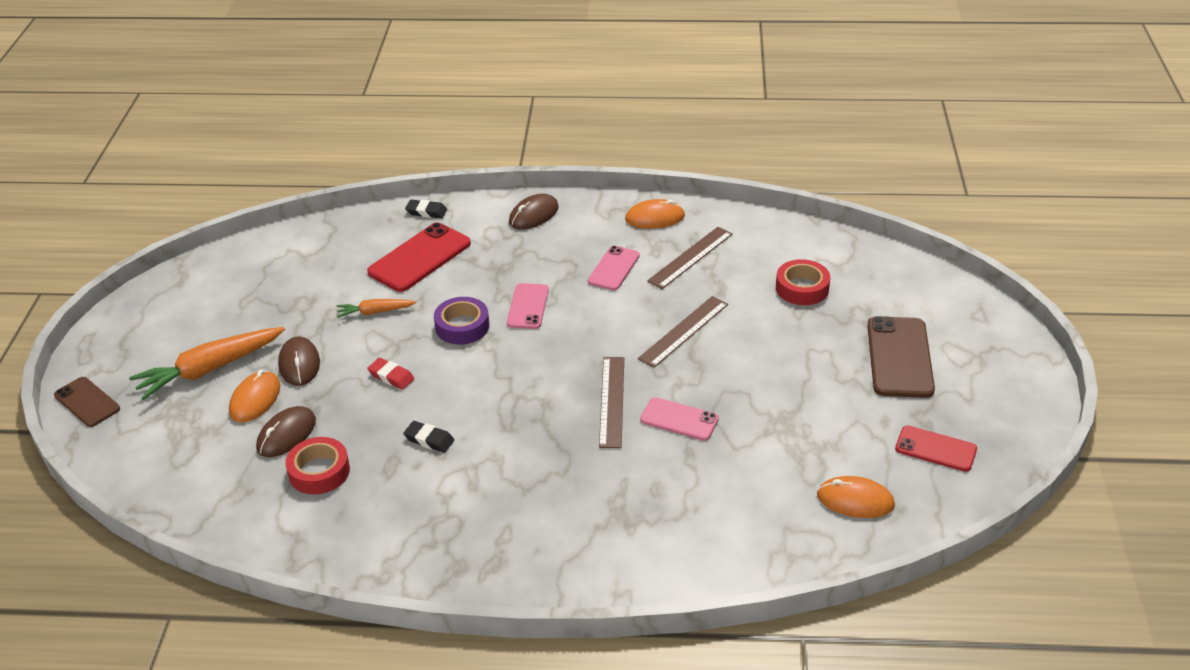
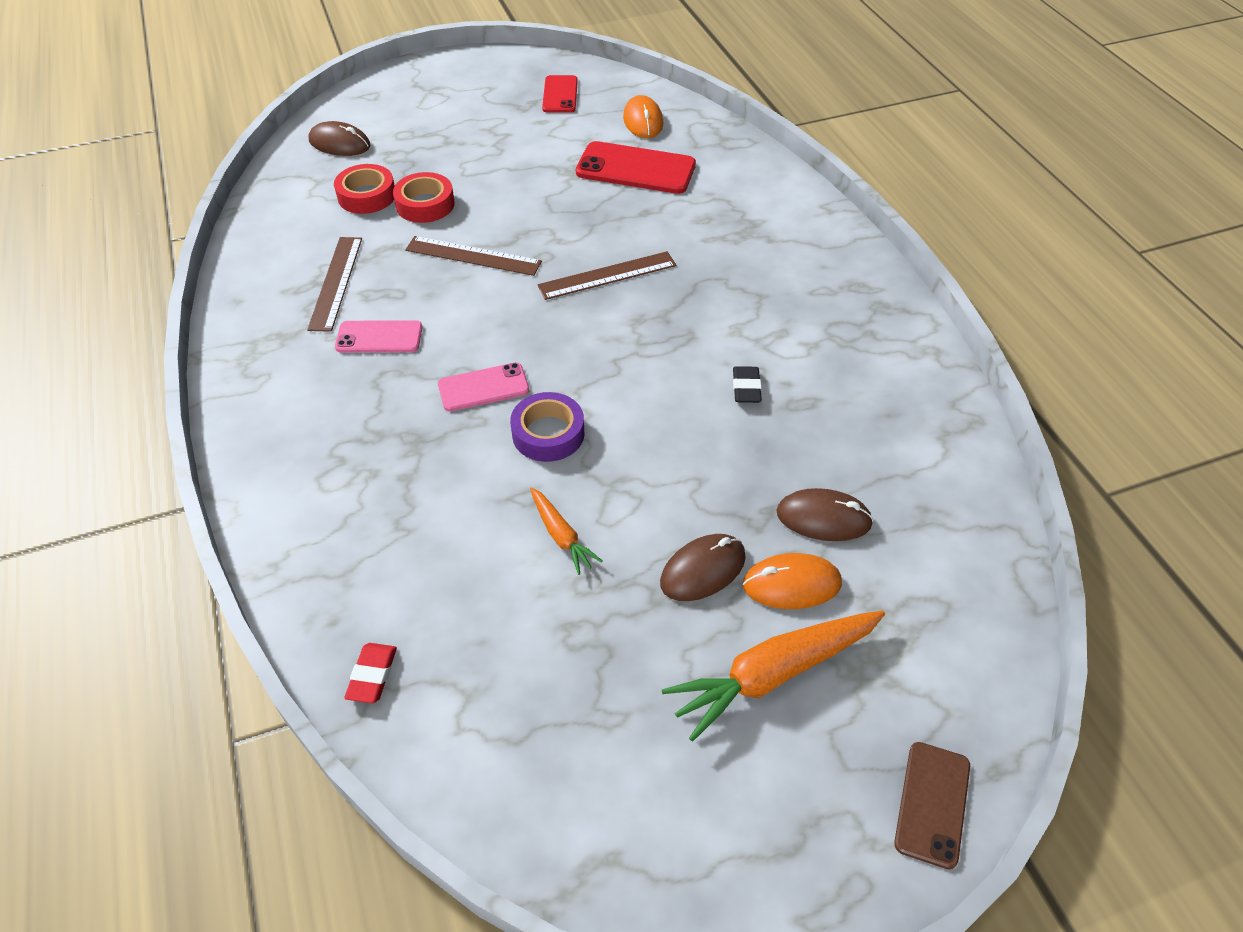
camera: 115 degrees left, 10 degrees up
(209, 369) = (773, 674): orange carrot -> orange carrot turned 120 degrees clockwise
(319, 471) = (852, 459): red tape -> red tape (425, 204)
(391, 376) = (671, 463): red eraser -> red eraser (372, 675)
(420, 258) = (421, 538): red phone -> red phone (636, 169)
(426, 212) = (300, 581): black eraser -> none
(533, 215) = (279, 450): brown mouse -> brown mouse (339, 143)
(655, 218) = (259, 332): orange mouse -> none
(679, 419) = (607, 227): pink phone -> none
(690, 257) = (336, 282): brown ruler -> brown ruler turned 75 degrees clockwise
(900, 357) = (451, 126): brown phone -> none

